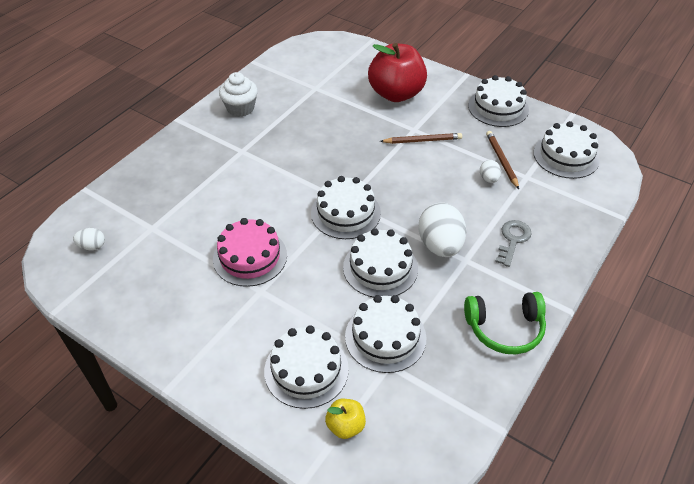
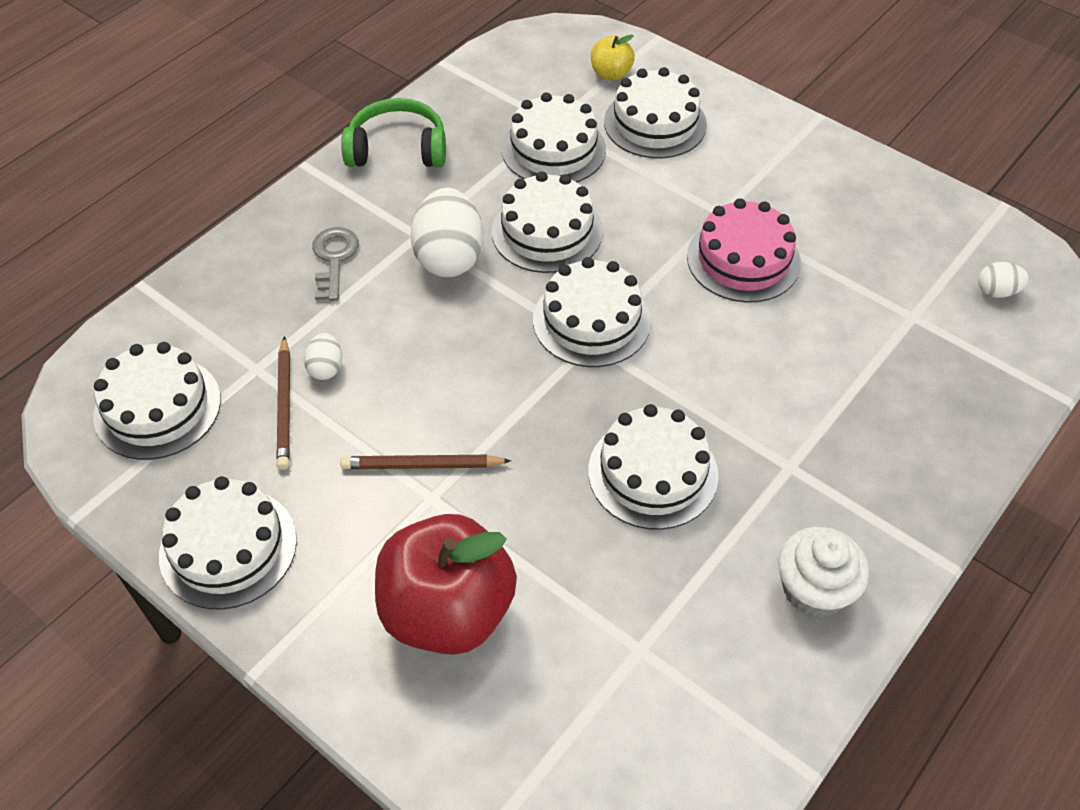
camera: 175 degrees left, 5 degrees up
(310, 144) = (653, 473): none -> white cake
(513, 240) = (334, 259): grey key -> grey key turned 150 degrees clockwise

